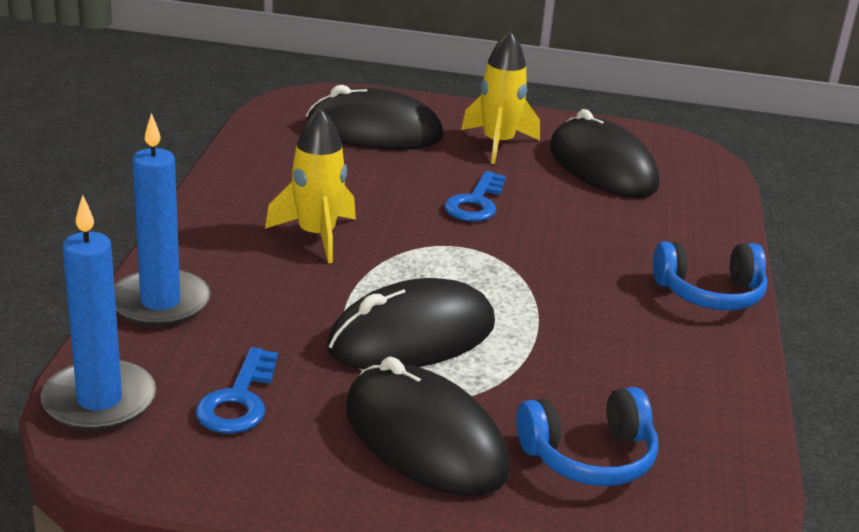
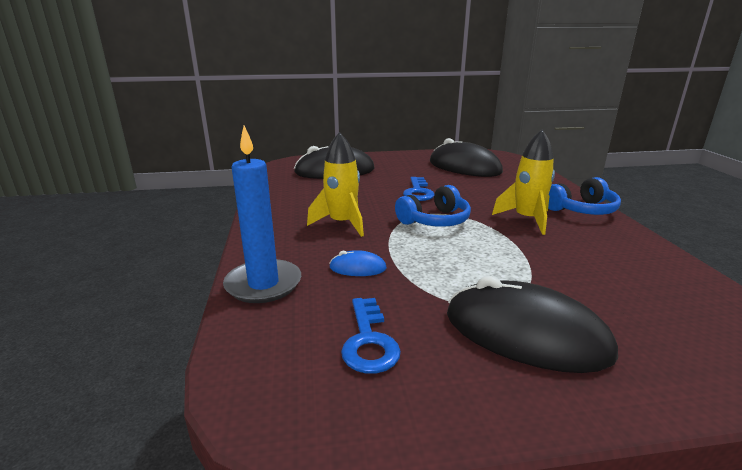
camera: 15 degrees left, 5 degrees down
(99, 401) = (254, 373): blue candle -> none
(290, 309) = (357, 268): none -> blue mouse
(412, 337) = (450, 267): black mouse -> none
(498, 144) = (404, 166): yellow rocket -> yellow rocket (527, 219)
(589, 456) = (637, 316): blue headphones -> blue headphones (435, 220)

